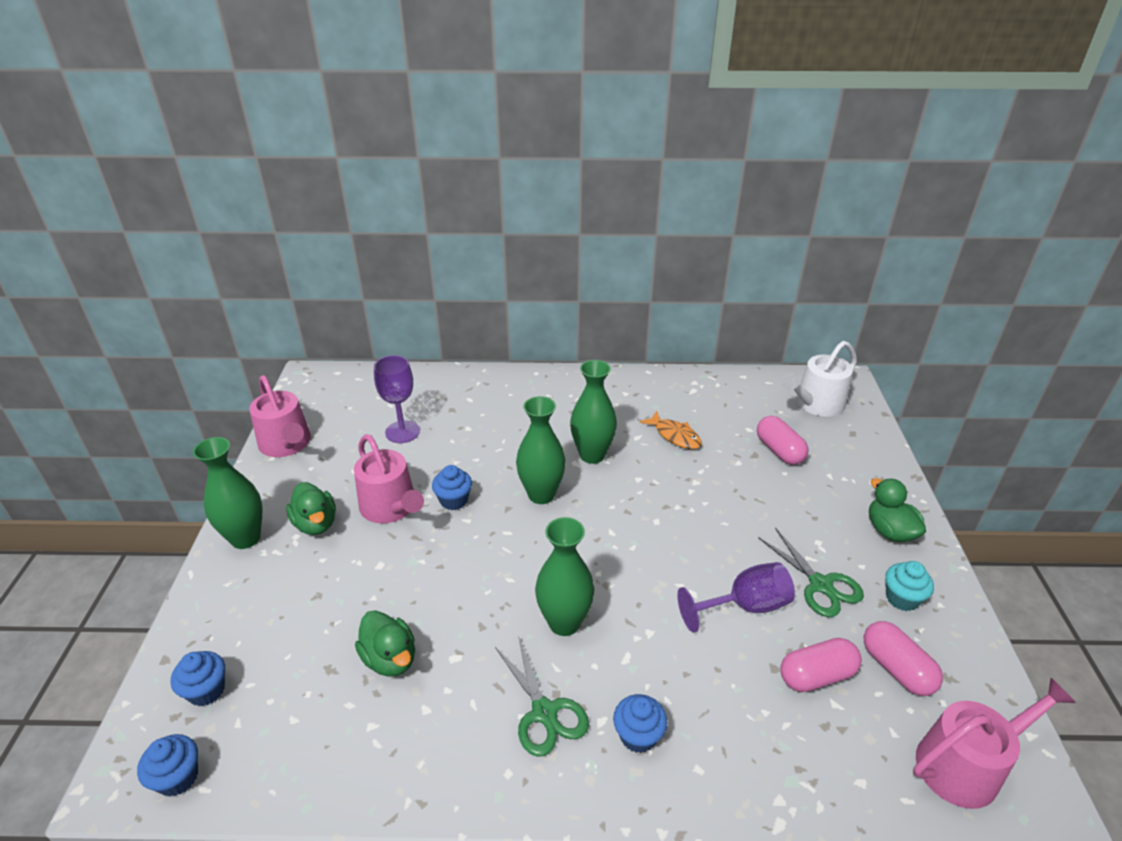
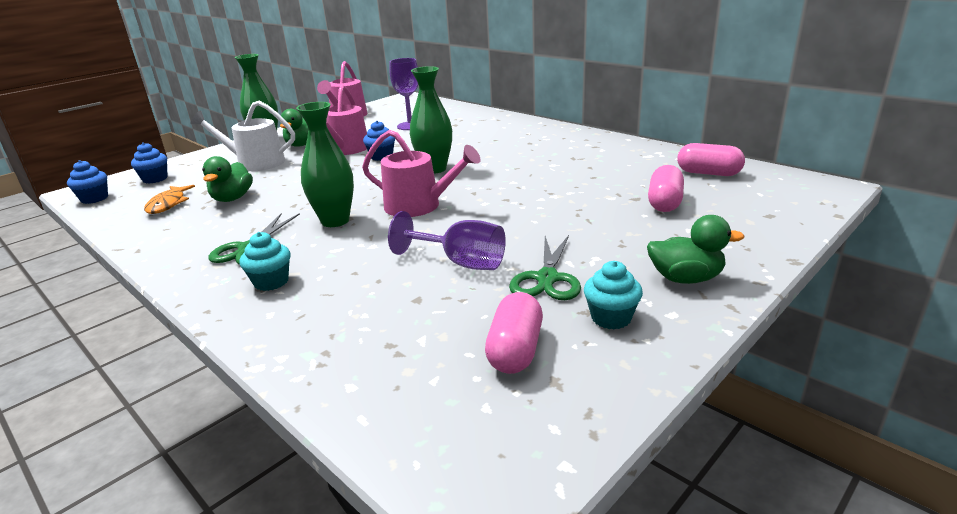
camera: 45 degrees right, 10 degrees down
(592, 455) = (503, 163): green vase -> none
(638, 735) = (271, 282): blue cupcake -> turquoise cupcake
(674, 436) = (584, 171): orange fish -> orange fish (168, 204)
(815, 404) = (761, 190): white watering can -> white watering can (255, 163)
(816, 675) = (439, 318): pink capsule -> pink capsule (708, 173)
(889, 531) = (685, 278): green duck -> green duck turned 75 degrees clockwise
(966, 764) = (456, 436): pink watering can -> pink watering can (419, 206)

